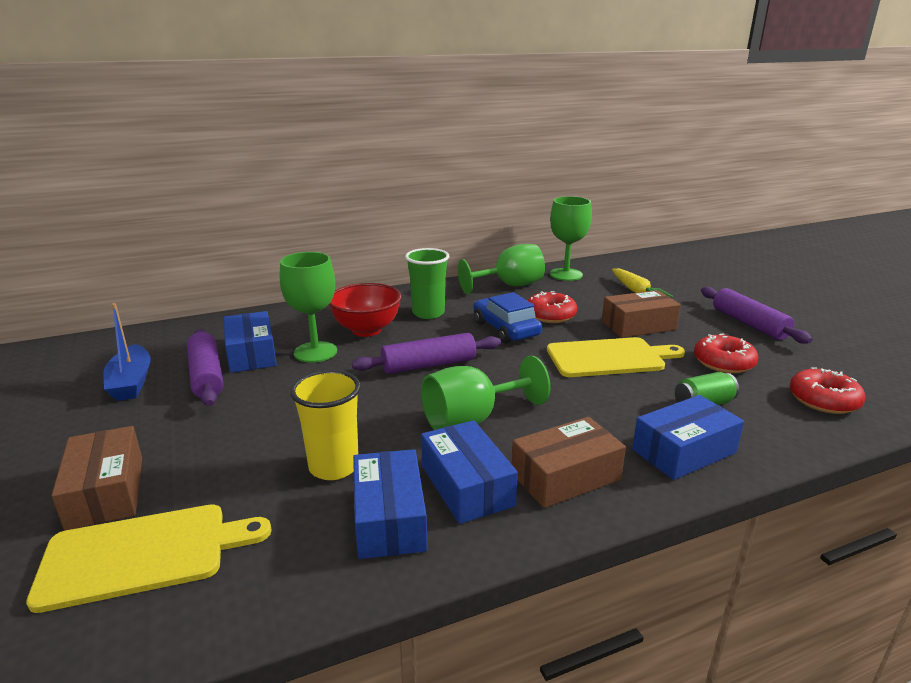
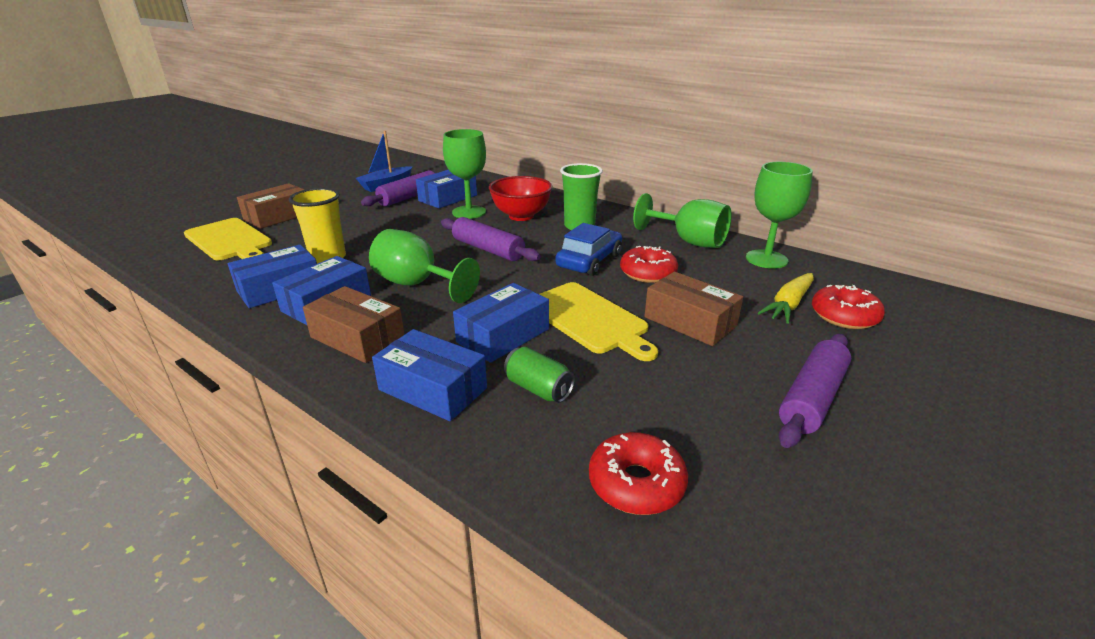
camera: 60 degrees right, 5 degrees up
(612, 399) = (503, 335): none -> blue box
(723, 362) = (660, 390): red donut -> red donut (844, 316)

